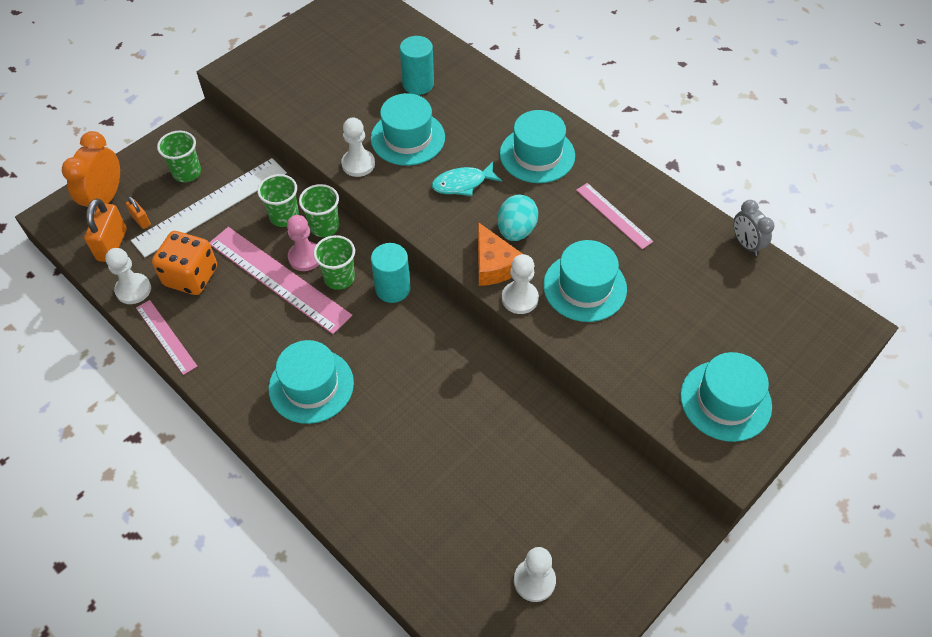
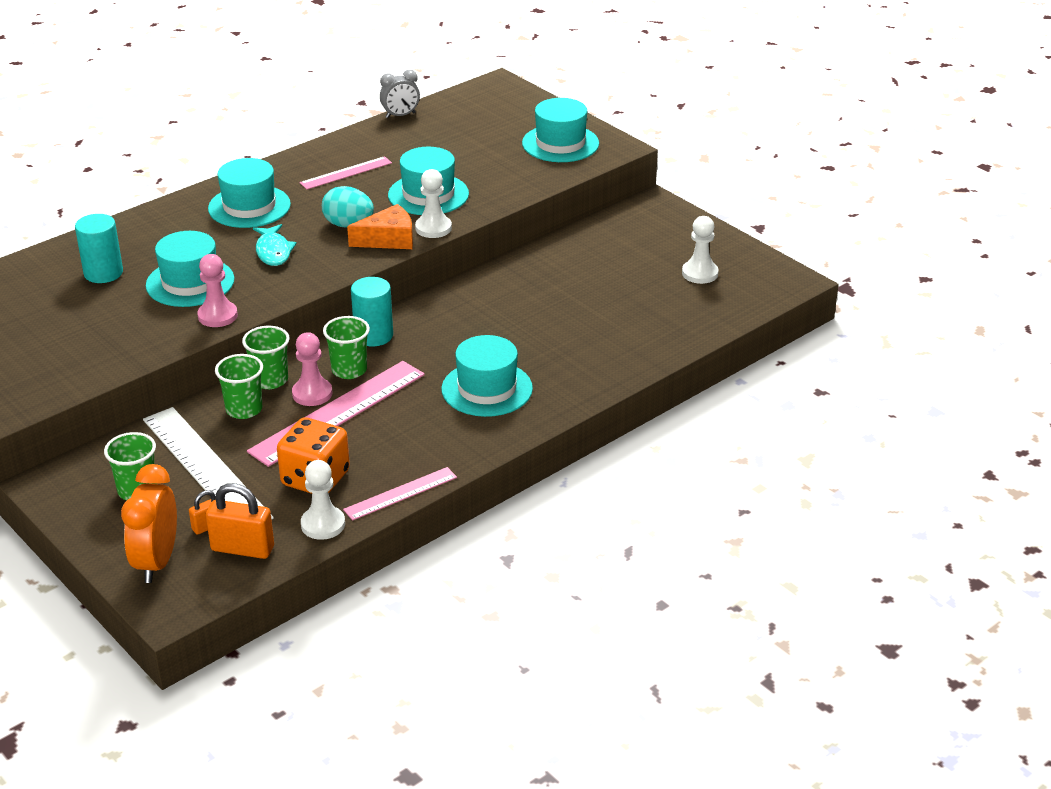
camera: 85 degrees left, 20 degrees down
(105, 199) = (157, 562): orange clock -> orange clock turned 75 degrees clockwise
(358, 164) = (217, 316): white pawn -> pink pawn

